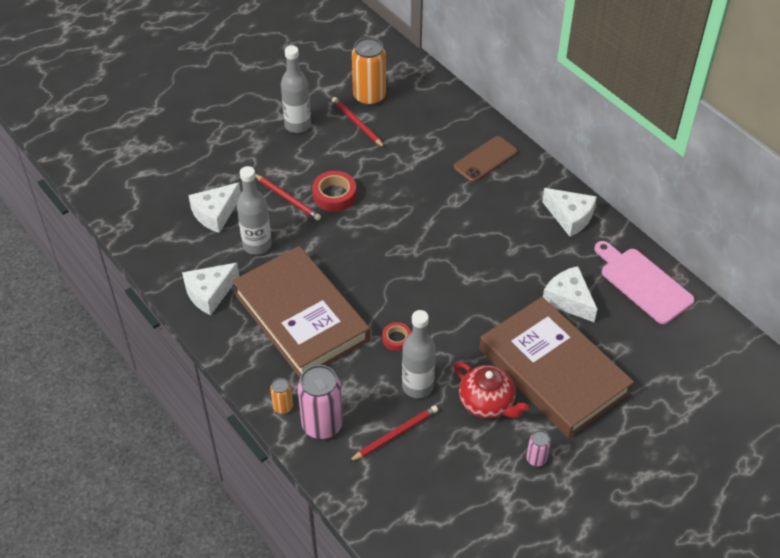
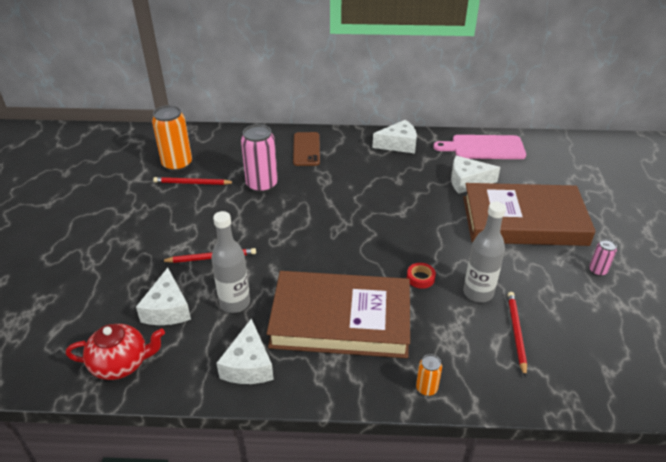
camera: 50 degrees left, 10 degrees down
(297, 125) = (148, 211): grey bottle -> none
(322, 425) = (469, 373): pink can -> pink can (262, 185)
(334, 195) = (242, 231): red tape -> none
(487, 403) = (526, 266): red teapot -> red teapot (121, 363)

